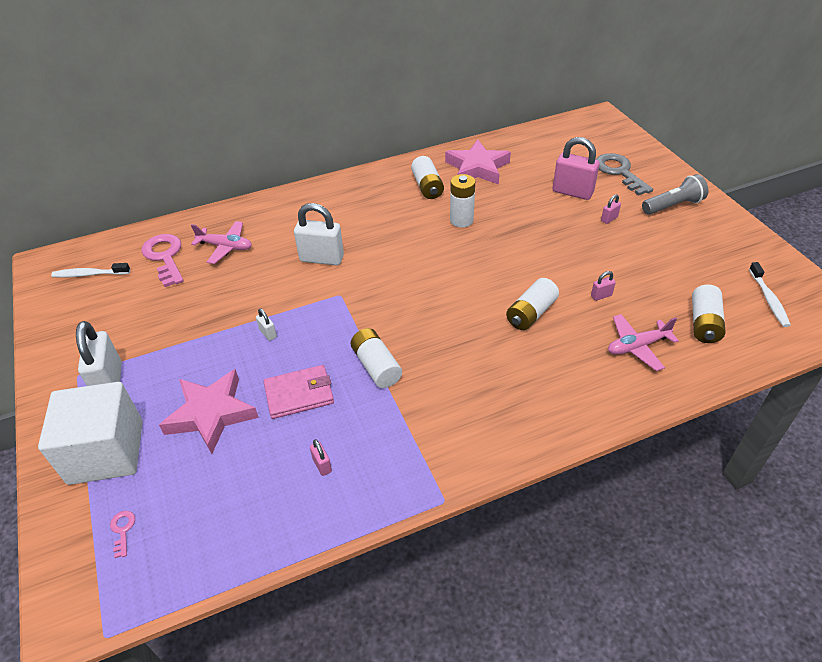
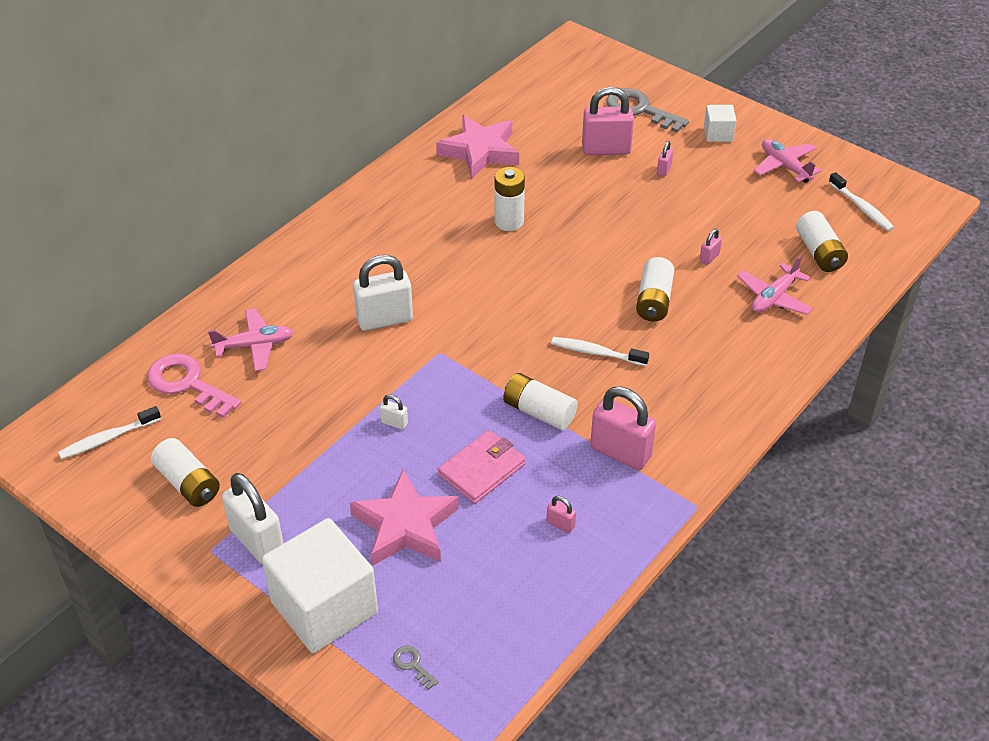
camera: 30 degrees left, 0 degrees up
(122, 530) = (412, 665): pink key -> grey key
(414, 425) = (620, 452): none -> pink padlock
(427, 186) = (439, 193): white battery -> white battery (188, 483)
(455, 337) = (596, 352): none -> white toothbrush
(673, 206) = (718, 134): grey flashlight -> white cube
(716, 245) = (785, 166): none -> pink plane

